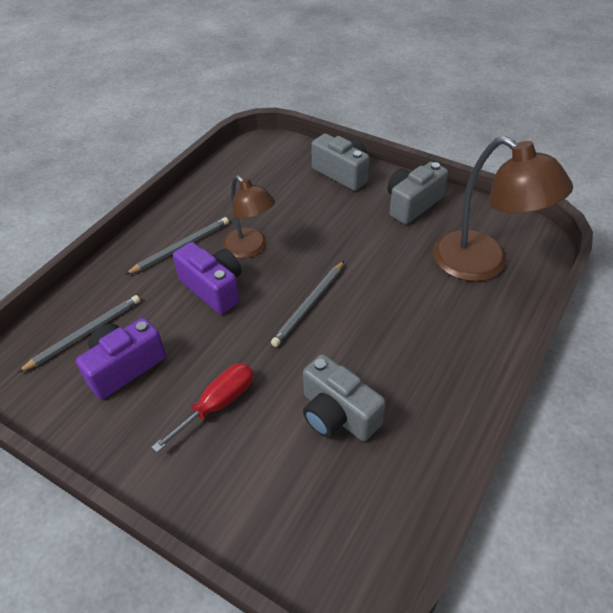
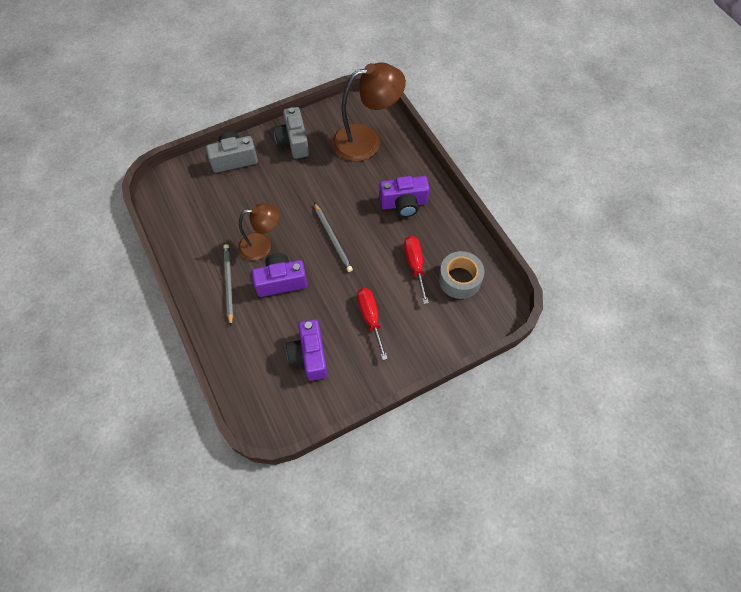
camera: 60 degrees left, 15 degrees up
(85, 334) = (265, 369): grey pencil -> none
(337, 414) = (415, 265): grey camera -> red screwdriver
(356, 486) = (459, 279): none -> grey tape
(425, 351) = (404, 204): none -> purple camera

